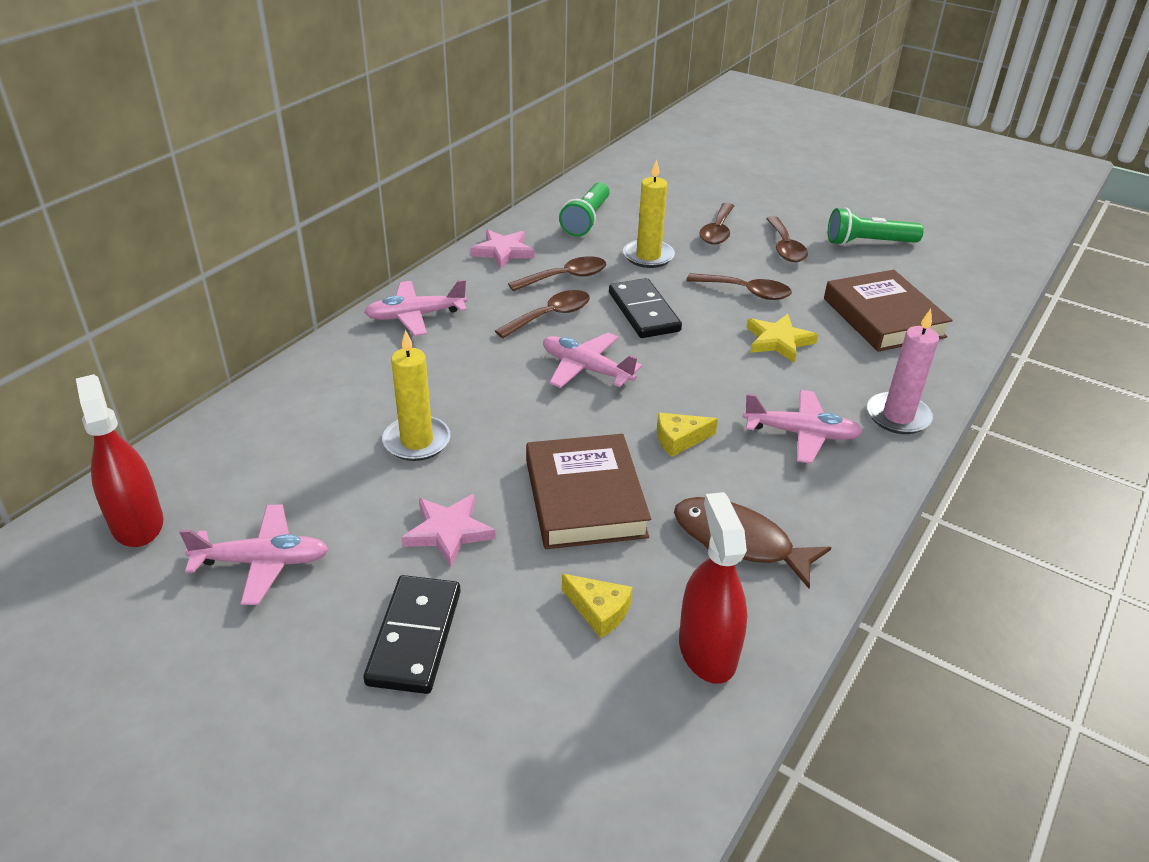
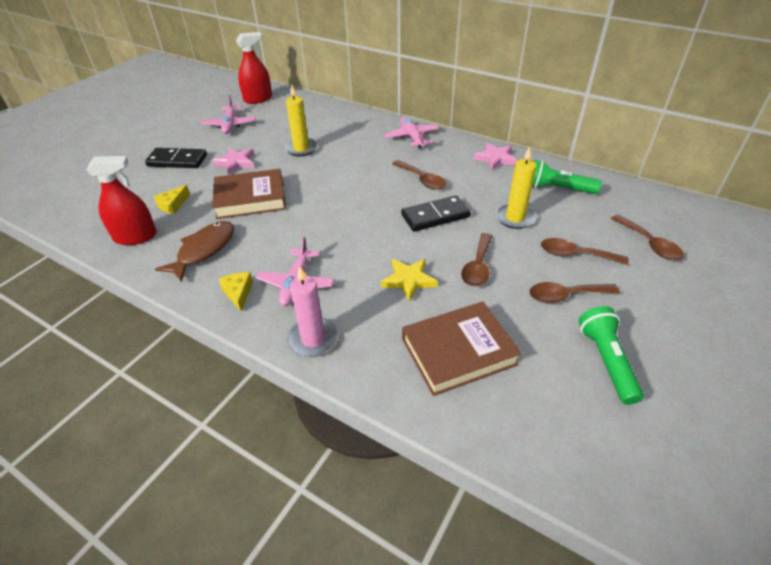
camera: 90 degrees right, 5 degrees up
(566, 277) = (471, 183): brown spoon -> brown spoon (649, 244)
(586, 369) = (365, 195): pink plane -> none
(679, 439) = (295, 230): yellow cheese -> yellow cheese (238, 293)

